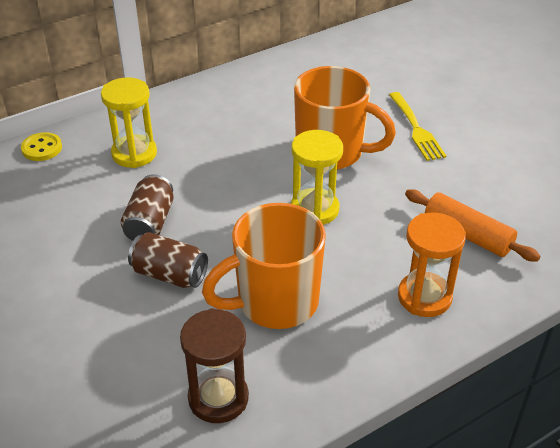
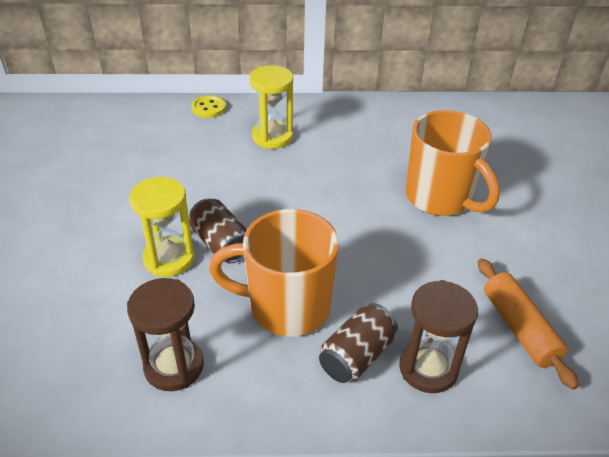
camera: 30 degrees right, 0 degrees up
(150, 223) = (240, 196): brown can -> brown can (356, 356)
(314, 209) = (385, 241): yellow hourglass -> yellow hourglass (169, 259)
(416, 129) = (540, 207): yellow fork -> none
(424, 297) = (428, 368): orange hourglass -> brown hourglass

